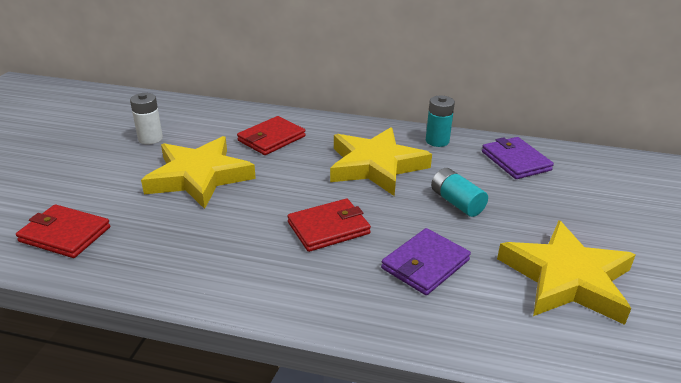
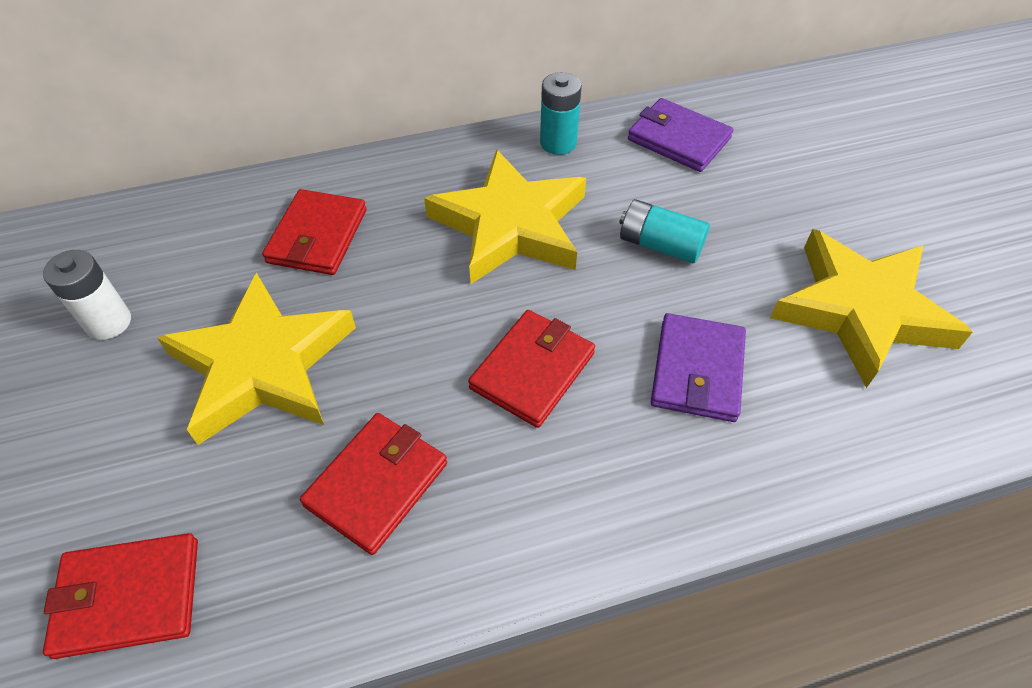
camera: 30 degrees left, 20 degrees up
(206, 240) = (377, 484): none -> red wallet

